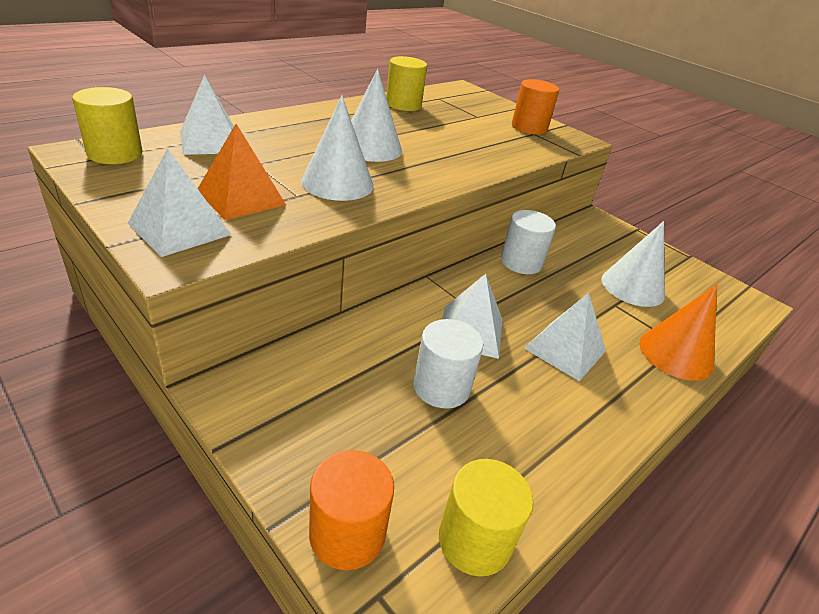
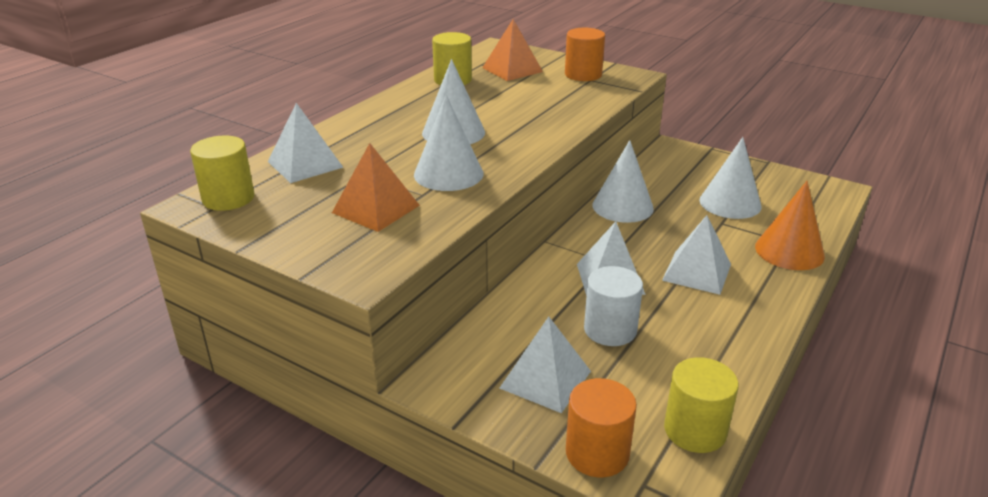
camera: 10 degrees left, 5 degrees down
(180, 229) = (347, 249): white pyramid -> white pyramid (545, 379)
(464, 109) = (512, 69): none -> orange pyramid
(521, 262) = (622, 206): white cylinder -> white cone

